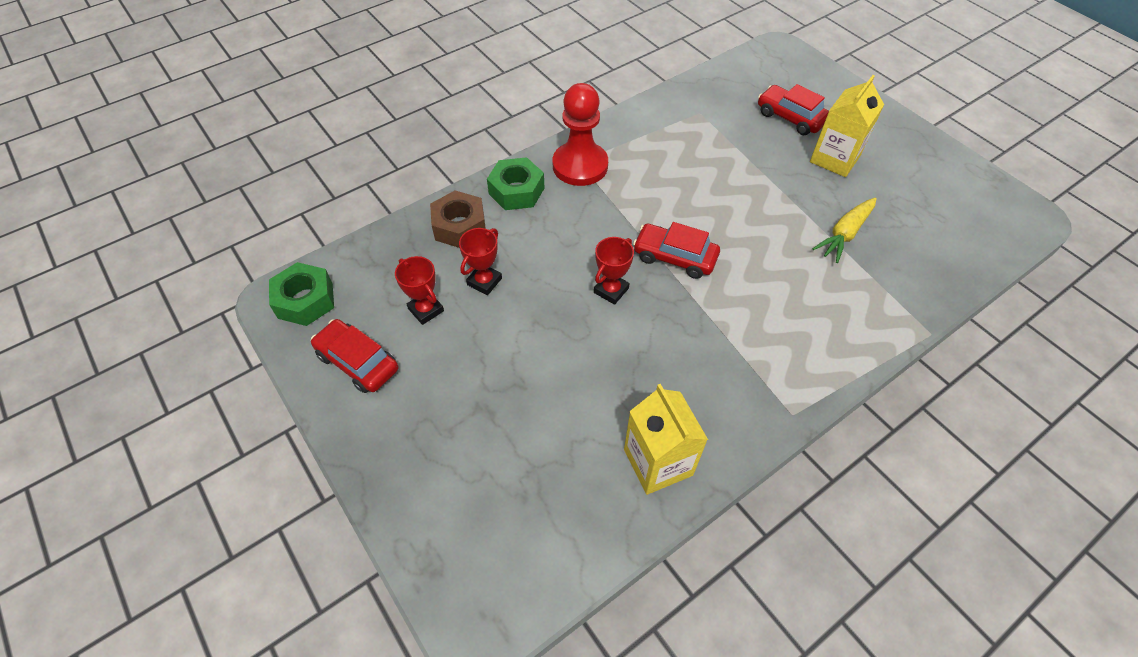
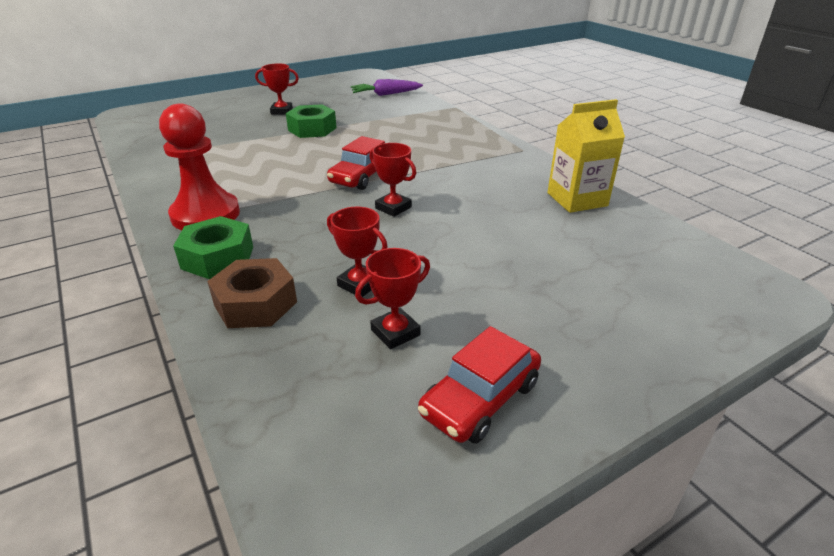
camera: 85 degrees left, 20 degrees down
(305, 300) = (347, 482): green nut -> green nut (312, 129)
(790, 117) = (221, 119): red car -> none
(835, 159) = (281, 111): yellow carton -> red trophy
(844, 234) = (361, 117): yellow carrot -> none
(947, 248) = (385, 94): none -> purple carrot

